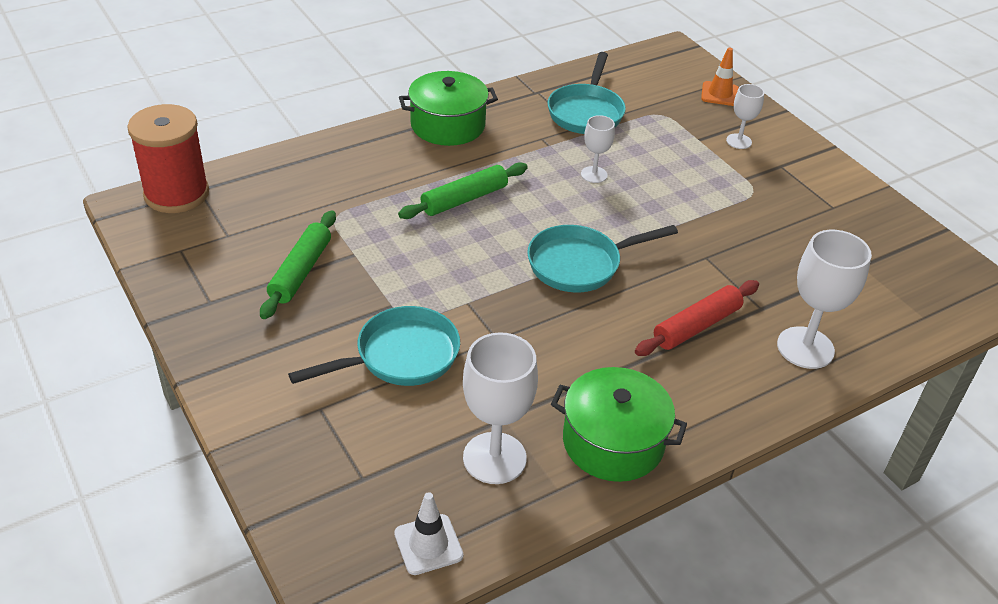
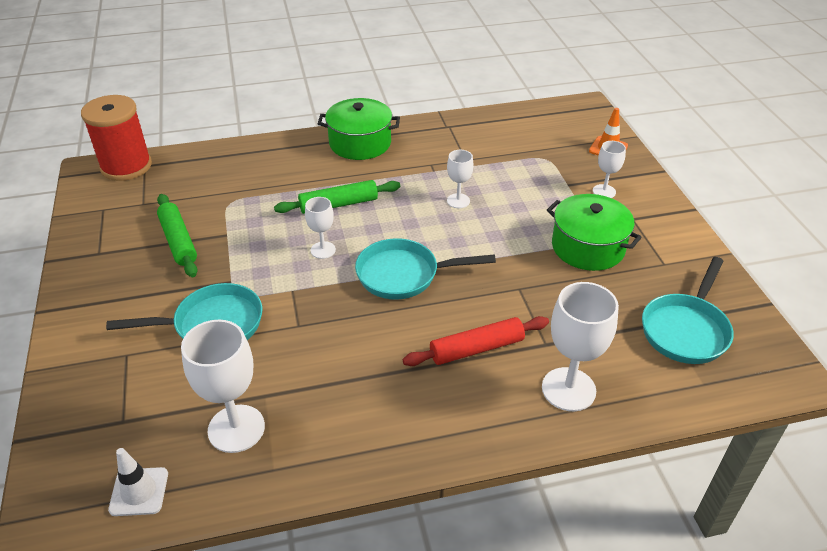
camera: 20 degrees right, 0 degrees up
(301, 271) = (178, 241): green rolling pin -> green rolling pin turned 60 degrees counterclockwise
(476, 253) = (323, 250): none -> white goblet
(586, 112) = (480, 148): turquoise pan -> turquoise pan (686, 330)
(613, 442) = (344, 438): green pot -> green pot (588, 247)

